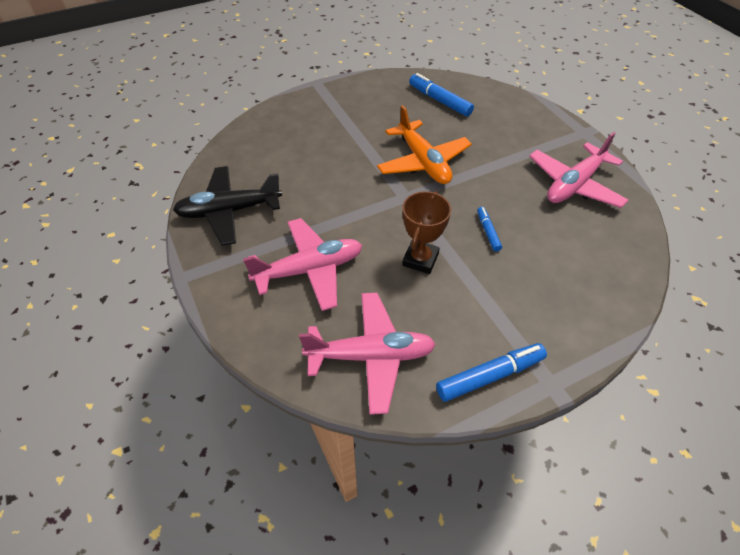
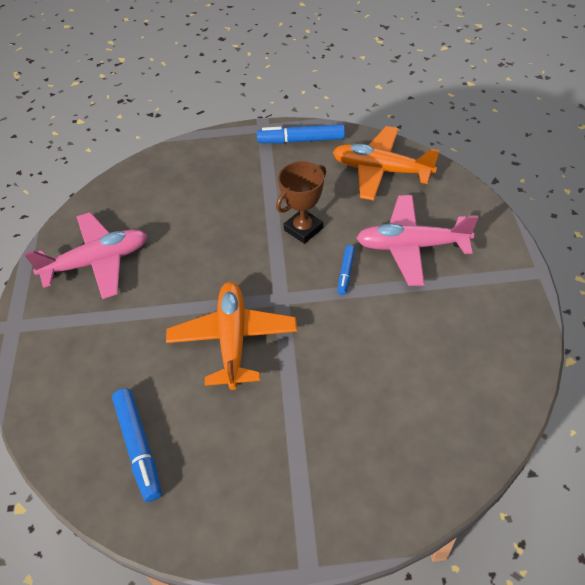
camera: 155 degrees left, 0 degrees up
(229, 211) = (487, 336): black plane -> none
(370, 356) = (381, 170): pink plane -> orange plane
(488, 232) = (224, 238): blue marker -> blue marker (346, 273)

